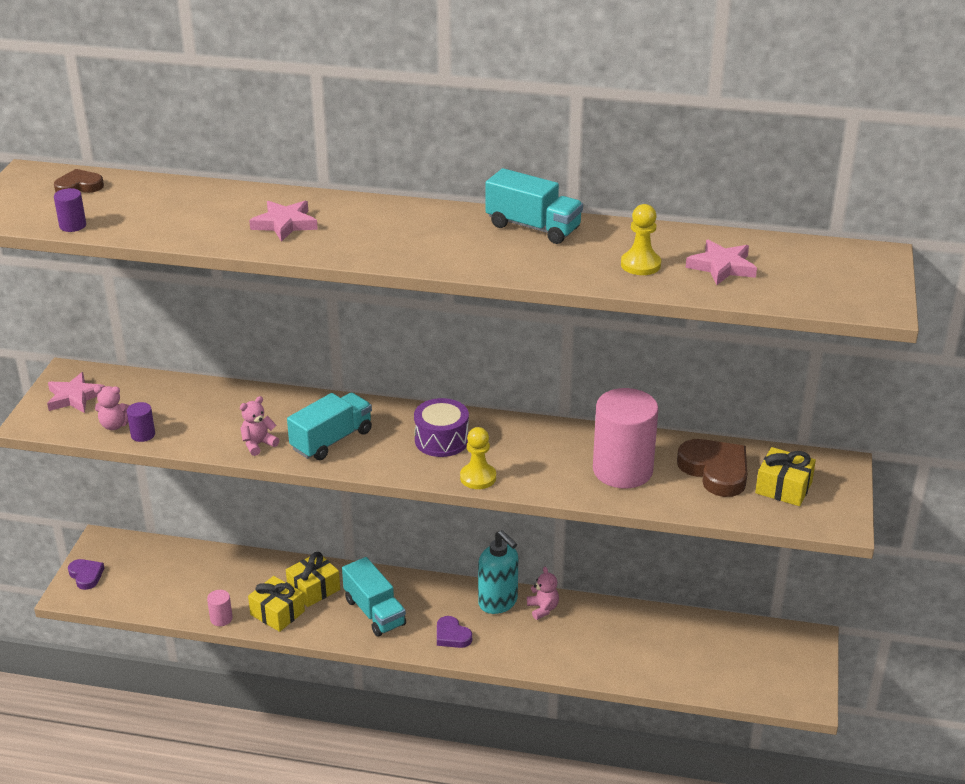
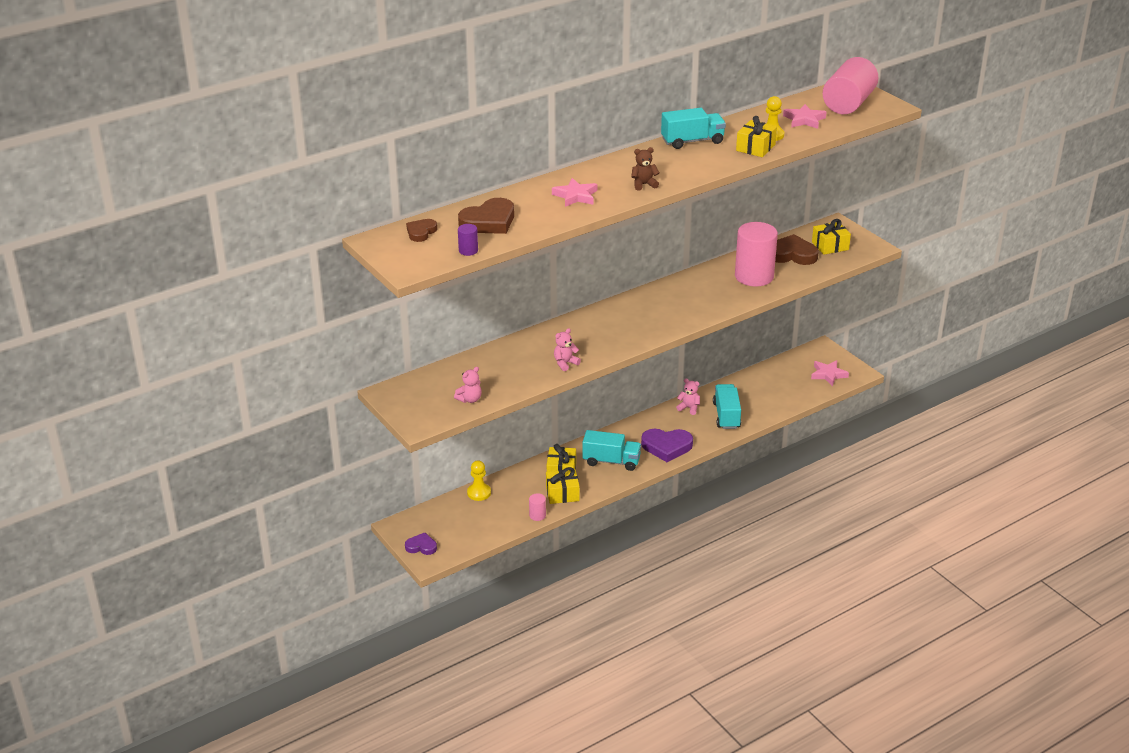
camera: 45 degrees left, 0 degrees up
(74, 397) = (416, 400): pink star -> pink star (828, 374)
(143, 435) = (495, 394): purple cylinder -> none
(153, 207) = (489, 221): none -> brown heart
(258, 444) = (565, 363): pink teddy bear -> pink teddy bear turned 45 degrees clockwise
(331, 440) = (598, 340): turquoise truck -> turquoise truck (726, 415)
(376, 247) = (644, 184): none -> brown teddy bear
(441, 440) = (650, 310): purple drum -> none
(452, 635) = (666, 447): purple heart -> purple heart, size x1.73
(478, 477) = (698, 316): yellow pawn -> yellow pawn (479, 493)
(498, 602) = (663, 418): turquoise soap dispenser -> none
(589, 270) = (755, 147): none -> yellow gift
(824, 275) = (848, 104): none -> pink cylinder

